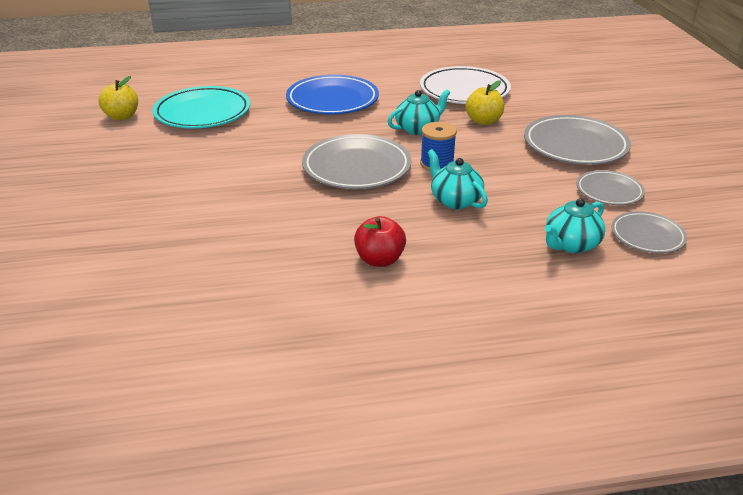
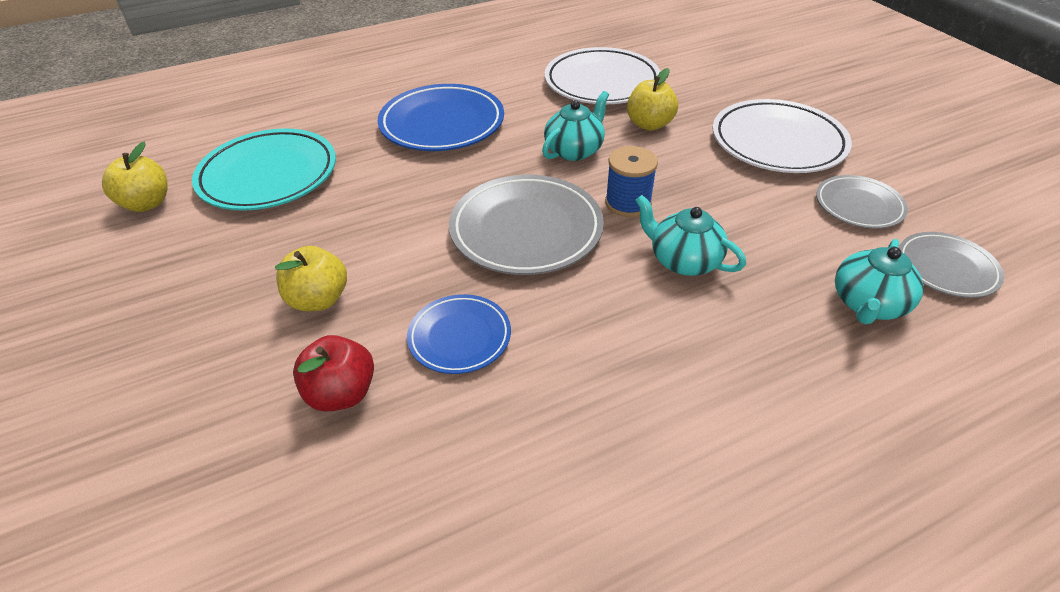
camera: 15 degrees left, 10 degrees up
(205, 181) = (319, 299): none -> yellow apple
(282, 214) = (459, 337): none -> blue plate
(379, 260) = (638, 393): red apple -> red apple (342, 393)
(575, 145) = (777, 142): grey plate -> white plate

